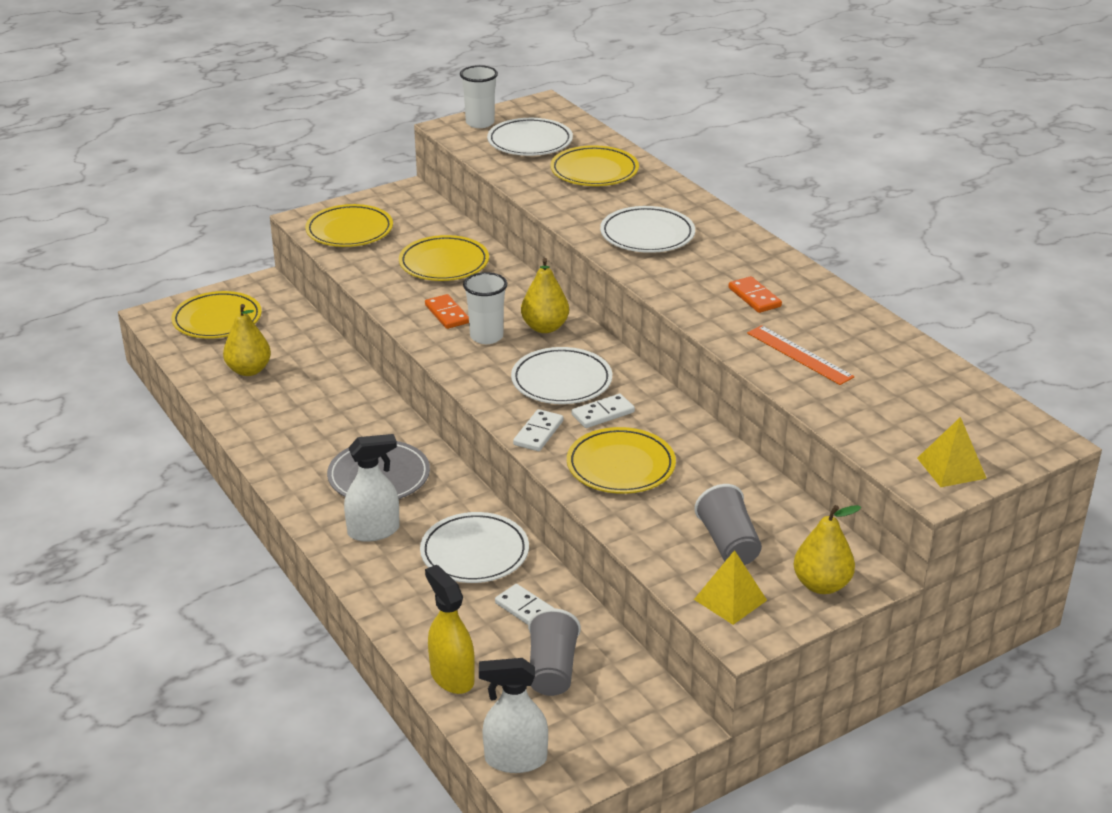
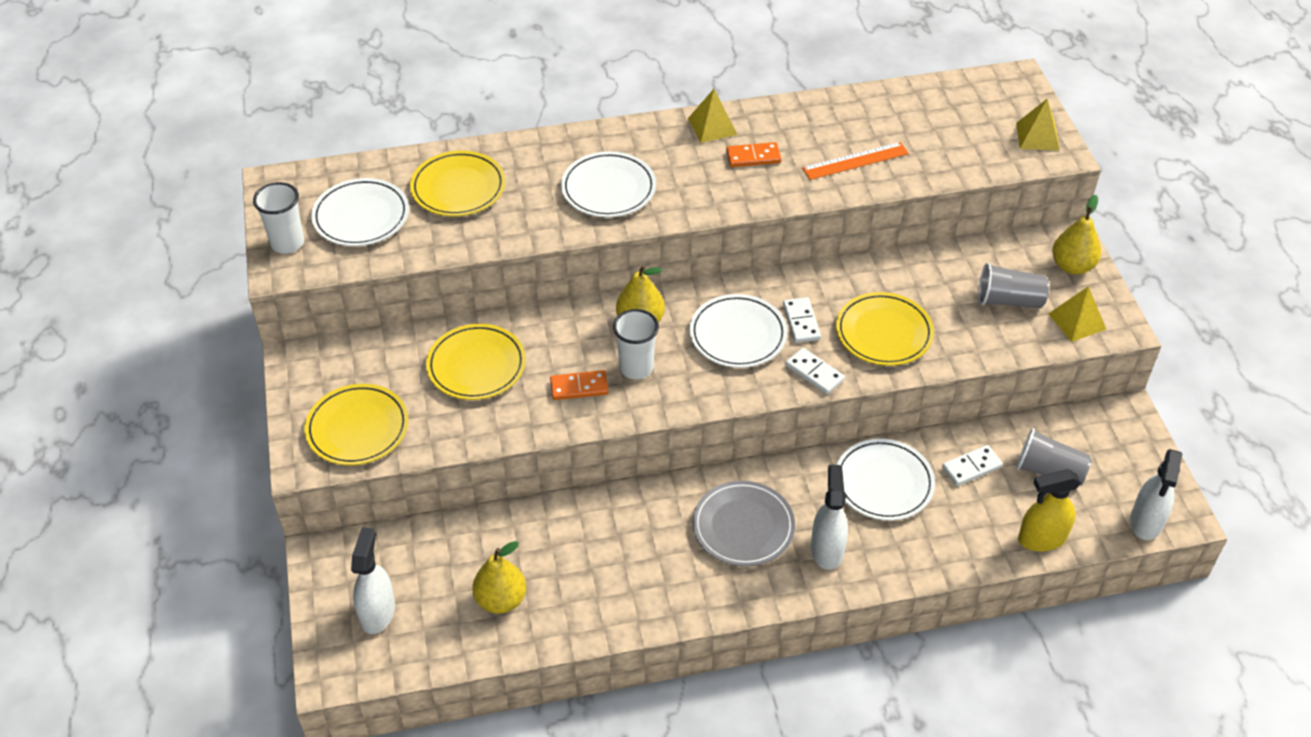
camera: 70 degrees left, 15 degrees up
(217, 320) = (377, 612): yellow plate -> white spray bottle
(781, 268) = (712, 126): none -> yellow pyramid

